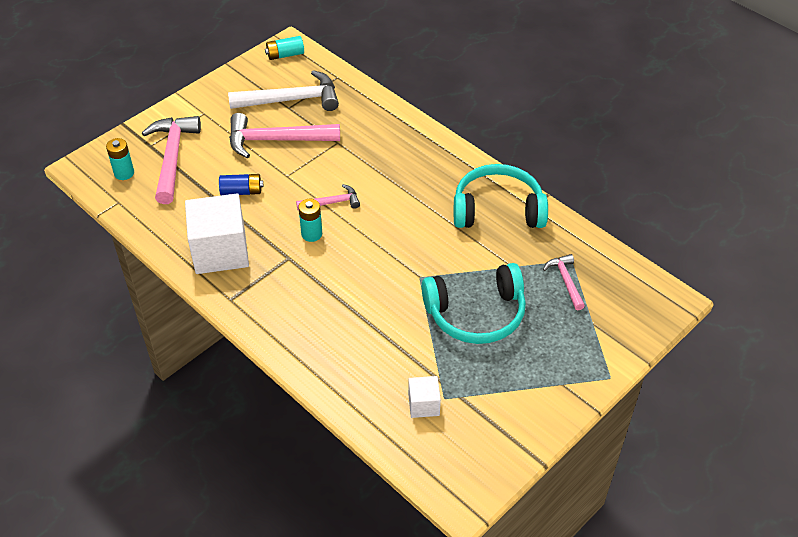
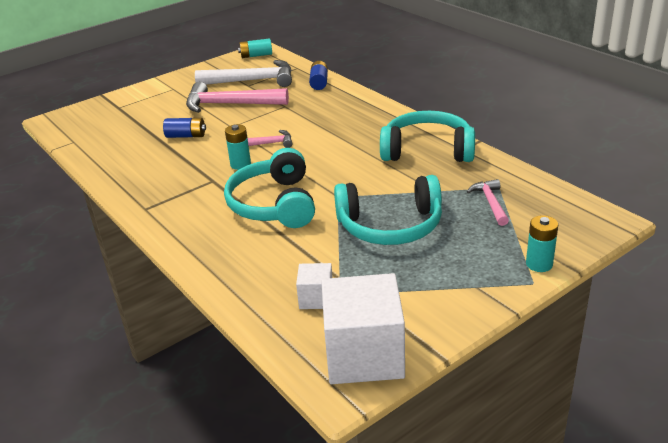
camera: 10 degrees right, 15 degrees down
(124, 173) = (87, 123): turquoise battery -> turquoise battery (539, 264)
(172, 157) = (134, 114): pink hammer -> none
(220, 251) = (150, 175): white cube -> white cube (364, 355)
(359, 289) = (274, 204): none -> turquoise headphones
(367, 103) = (319, 83): none -> blue battery

